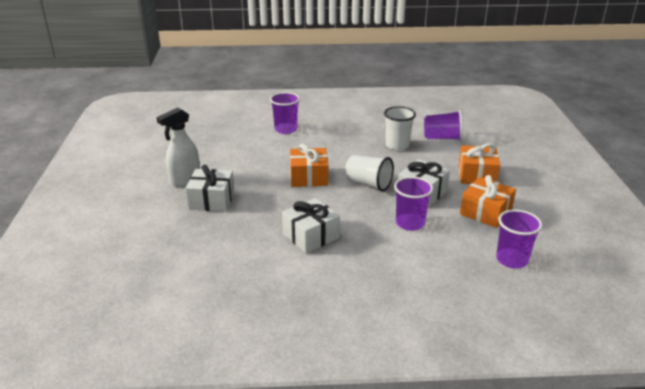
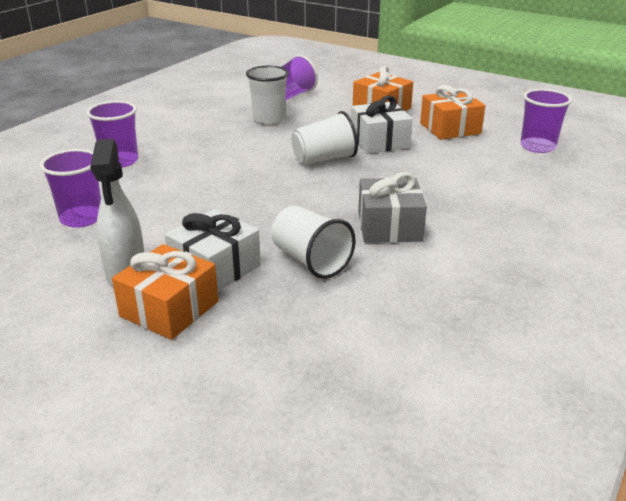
camera: 55 degrees left, 0 degrees up
(246, 224) = (310, 261): none -> white cup
(309, 177) = (259, 185): orange gift -> orange gift (169, 309)
(311, 236) = (389, 226): white gift -> grey gift
(410, 223) = (428, 166): purple cup -> purple cup (81, 218)

